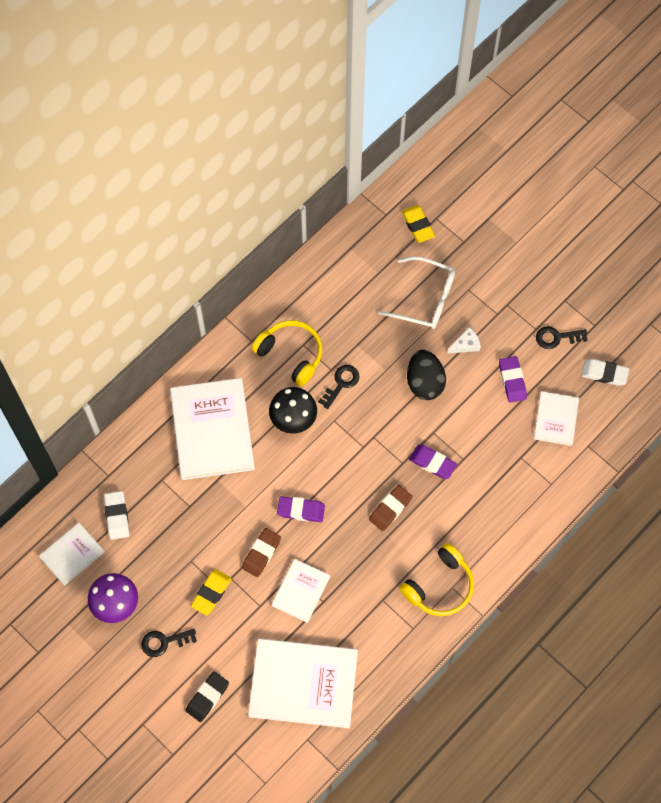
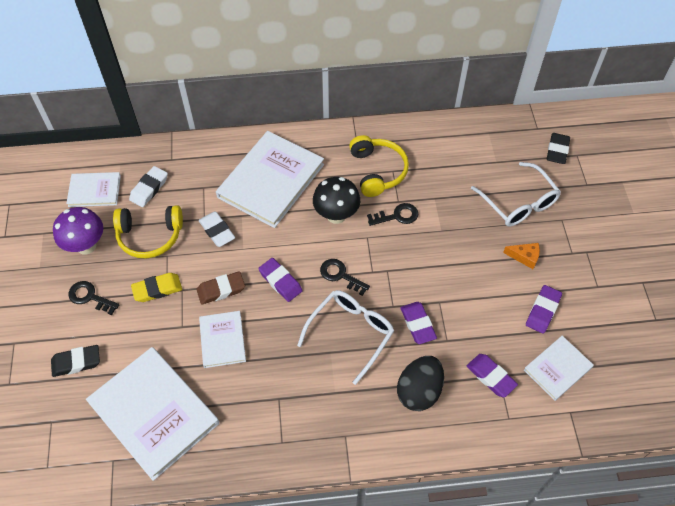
camera: 40 degrees right, 10 degrees down
(300, 591) = (222, 340): white book -> white book turned 75 degrees counterclockwise
(390, 509) = (351, 333): brown eraser -> white glasses
(418, 225) = (557, 151): yellow eraser -> black eraser
(424, 382) = (465, 261): black egg -> black egg (419, 391)
(439, 586) = (335, 426): yellow headphones -> yellow headphones (150, 236)
(465, 344) = (524, 257): white cheese -> orange cheese
(515, 462) = (491, 377): none -> purple eraser
(556, 337) = (611, 305): black key -> black key (340, 275)
(604, 373) = (634, 364): white eraser -> white eraser (217, 231)

